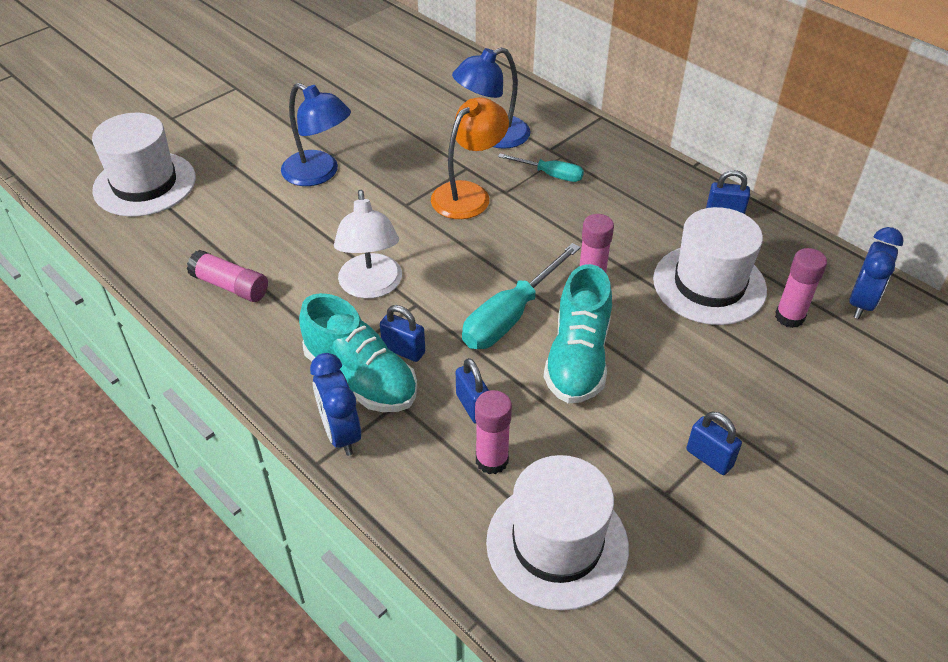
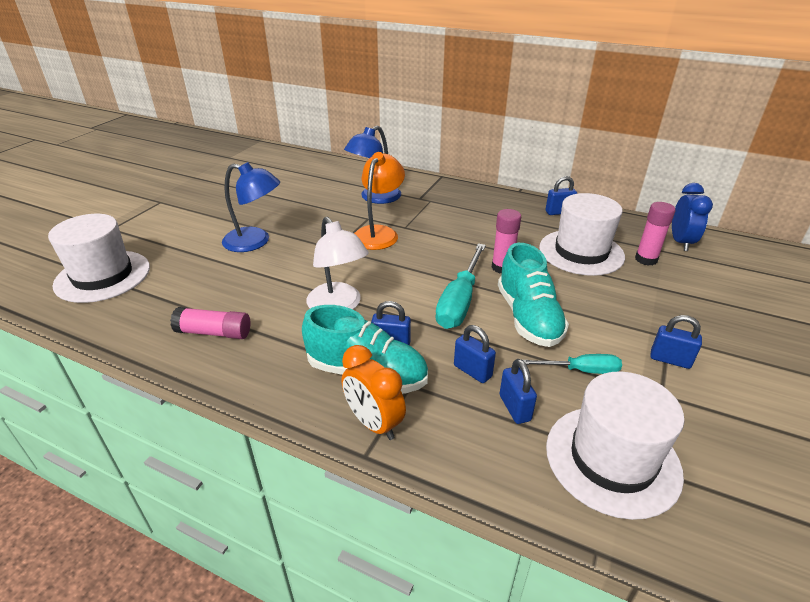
camera: 20 degrees left, 10 degrees down
(341, 433) = (374, 423): blue clock -> orange clock
(492, 460) = (514, 408): pink glue stick -> blue padlock
(550, 175) = (430, 212): turquoise screwdriver -> turquoise screwdriver (581, 370)

